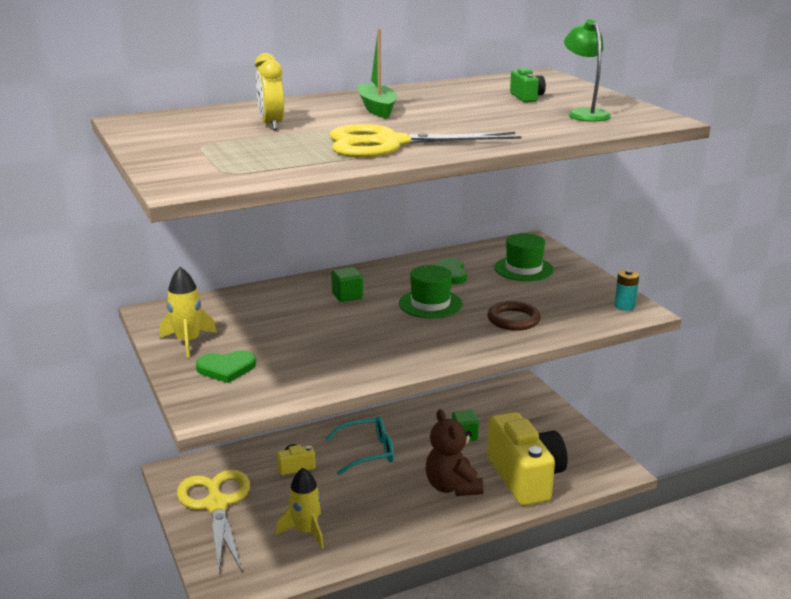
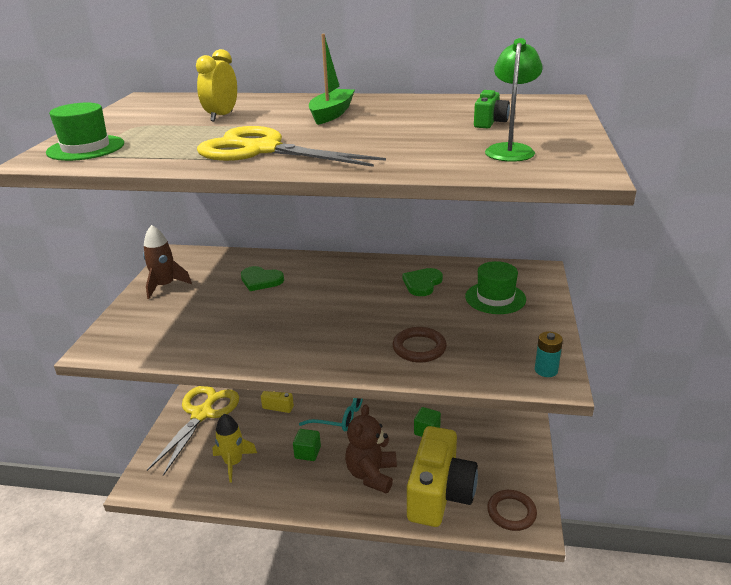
camera: 35 degrees right, 5 degrees up
(188, 342) = (165, 286): yellow rocket -> brown rocket
(226, 368) = (157, 317): green heart -> green heart (261, 280)
(347, 296) = (317, 280): green cube -> green cube (307, 453)
(430, 304) = (369, 308): green hat -> green hat (86, 148)
(593, 467) = (511, 512): none -> brown ring

